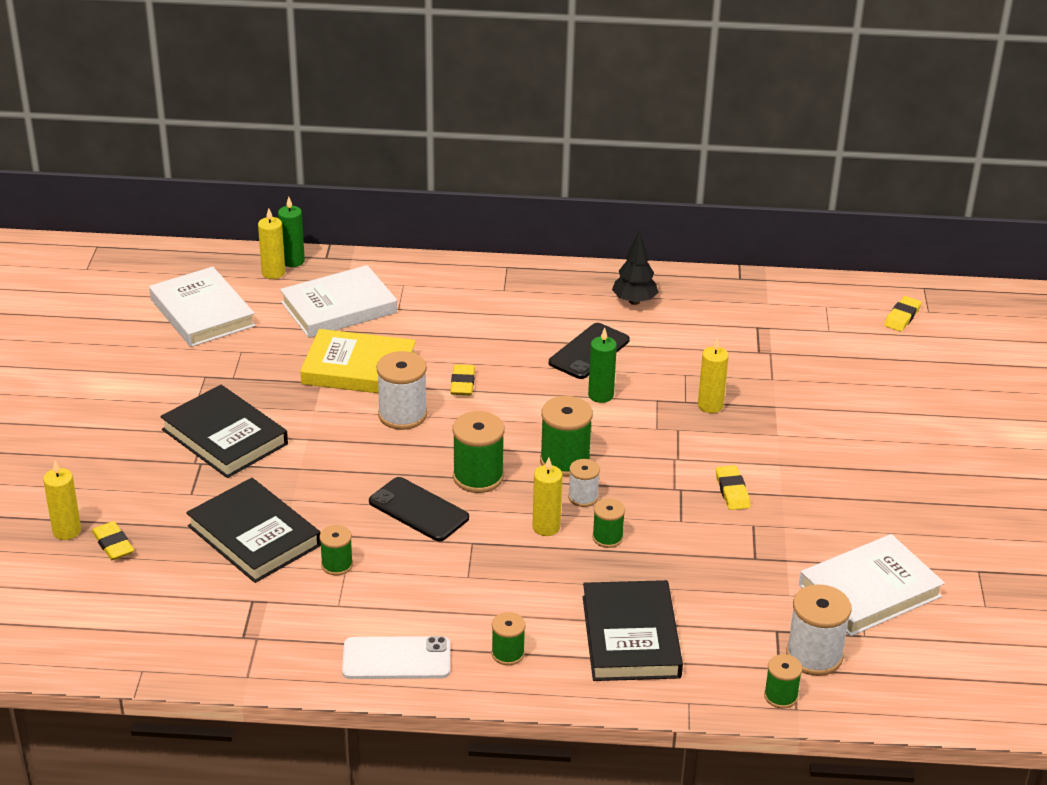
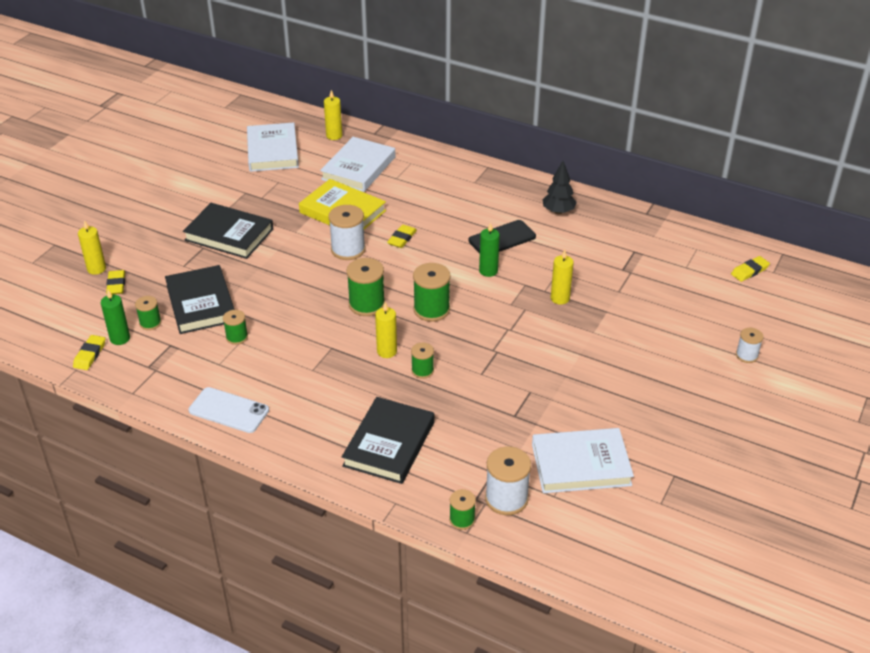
camera: 25 degrees right, 5 degrees up
(225, 437) = (229, 234): black book -> black book turned 45 degrees counterclockwise
(293, 261) = (351, 131): green candle -> green candle (120, 338)
(339, 307) = (358, 168): white book -> white book turned 60 degrees counterclockwise
(418, 510) = (313, 316): black phone -> none
(508, 653) = (300, 429): green spool -> green spool (150, 323)
(583, 497) = (426, 338): white spool -> white spool (746, 355)
(732, 491) = (532, 363): yellow eraser -> yellow eraser (90, 355)

